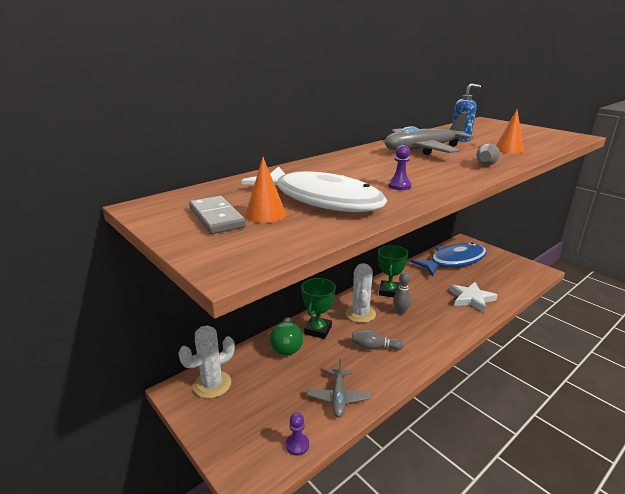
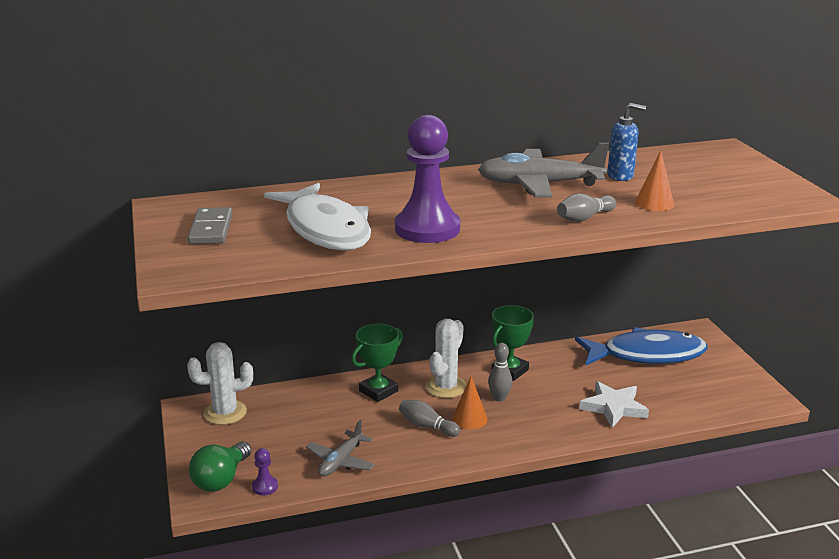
camera: 25 degrees right, 0 degrees up
(265, 214) = (255, 234): orange cone -> orange cone (469, 418)
(287, 346) = (329, 398): green light bulb -> green light bulb (221, 479)
(399, 186) = (427, 229): purple pawn -> purple pawn, size x2.44

